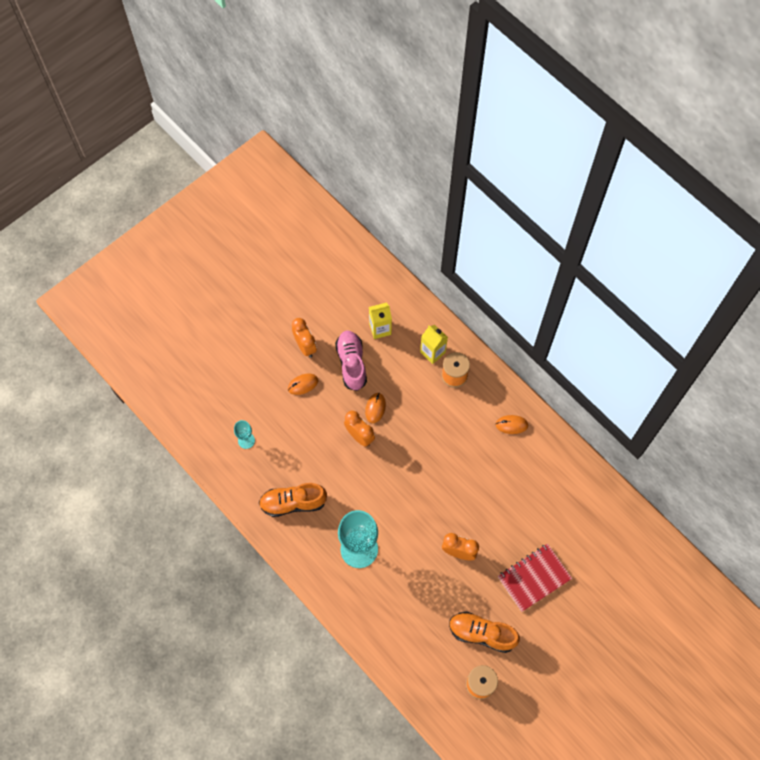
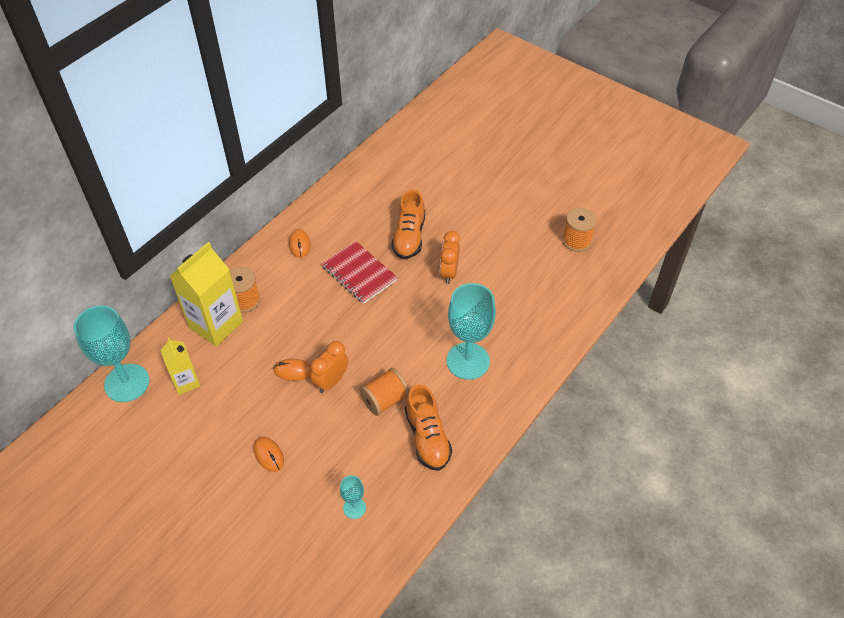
camera: 100 degrees left, 15 degrees down
(305, 346) = (214, 462): orange clock -> none
(334, 475) = (385, 400): none -> orange spool
(351, 363) = (236, 405): pink shoe -> none
(387, 287) = (127, 383): none -> turquoise goblet
(432, 352) = (216, 324): yellow carton -> yellow carton, size x1.78
(482, 633) = (527, 245): orange shoe -> orange shoe (409, 237)
(534, 578) = (460, 211): red notebook -> red notebook (359, 273)

